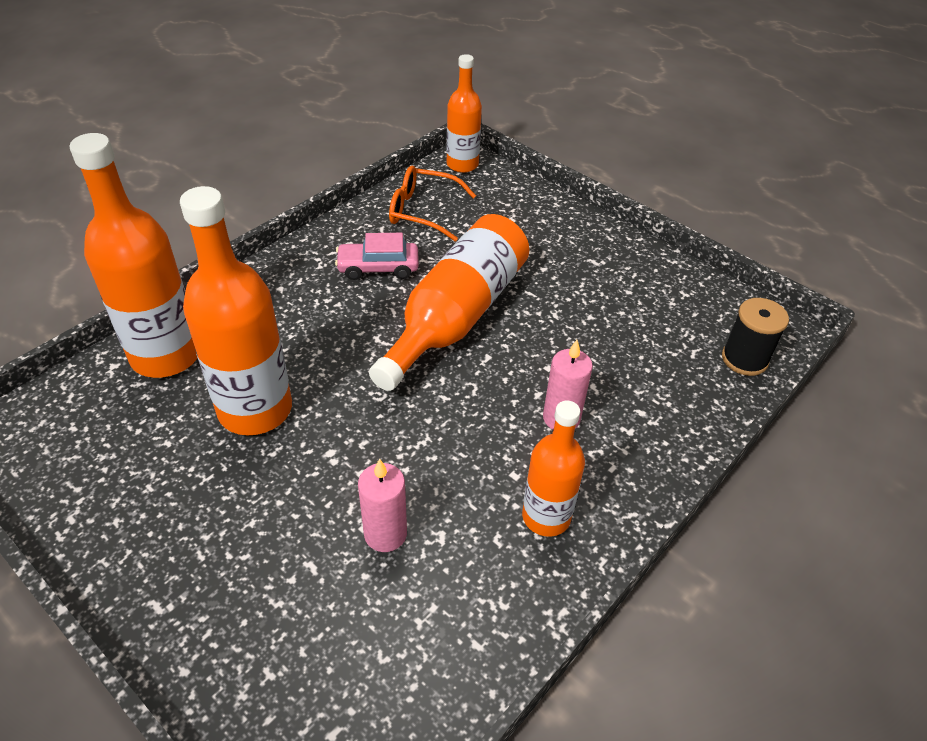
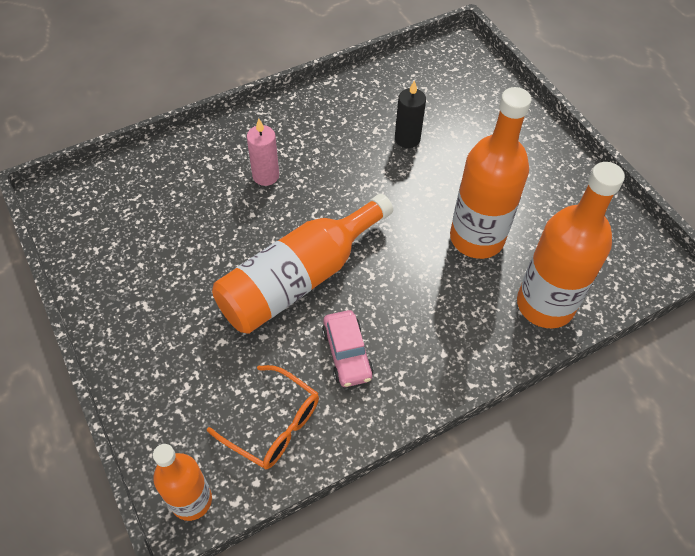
camera: 160 degrees left, 10 degrees up
(378, 268) = (347, 354): pink car -> pink car turned 60 degrees clockwise
(385, 534) = (407, 139): pink candle -> black candle
(546, 517) = (310, 124): orange bottle -> none
(744, 359) = (104, 182): black spool -> none

